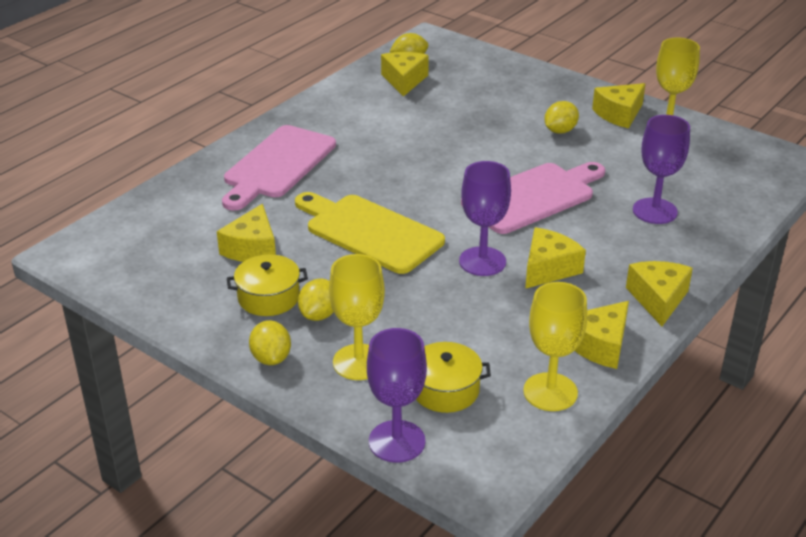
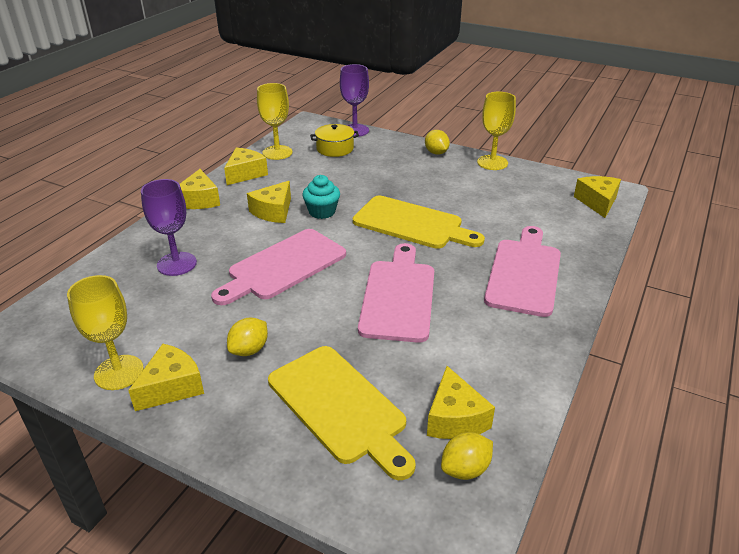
camera: 170 degrees right, 0 degrees up
(252, 248) = (491, 205): yellow cheese -> yellow cheese (597, 202)
(268, 297) = (458, 179): yellow pot -> none
(319, 314) = (421, 173): yellow lemon -> none
(359, 362) = (386, 155): yellow goblet -> yellow goblet (492, 162)
(416, 157) = (398, 296): none -> pink cutting board
(482, 261) = (322, 212): purple goblet -> turquoise cupcake
(486, 93) = (340, 406): none -> yellow cutting board

